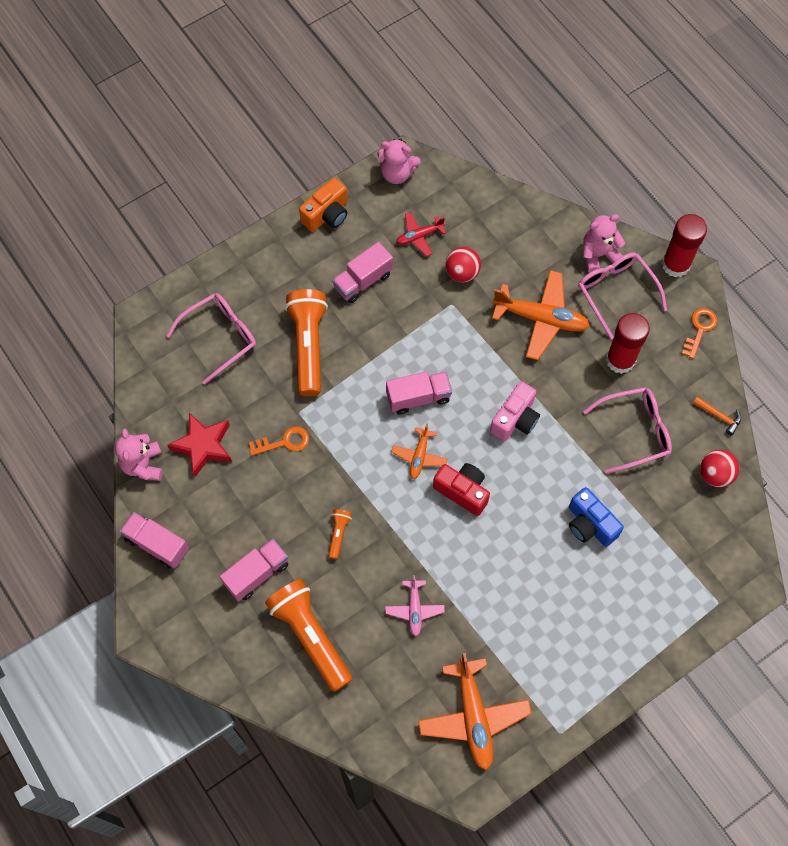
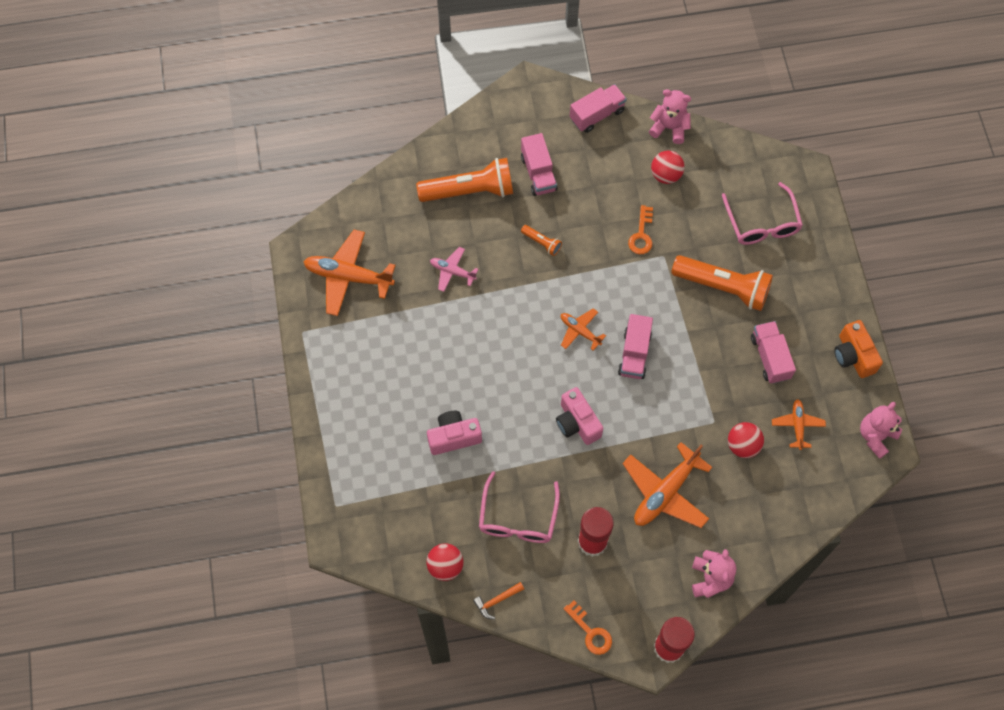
camera: 115 degrees right, 0 degrees up
(203, 446) = (666, 175): red star -> red ball
(419, 236) = (797, 425): red plane -> orange plane
(462, 491) = (532, 351): red camera -> none
(590, 524) = (453, 437): blue camera -> pink camera
(616, 292) = (662, 574): pink glasses -> none

